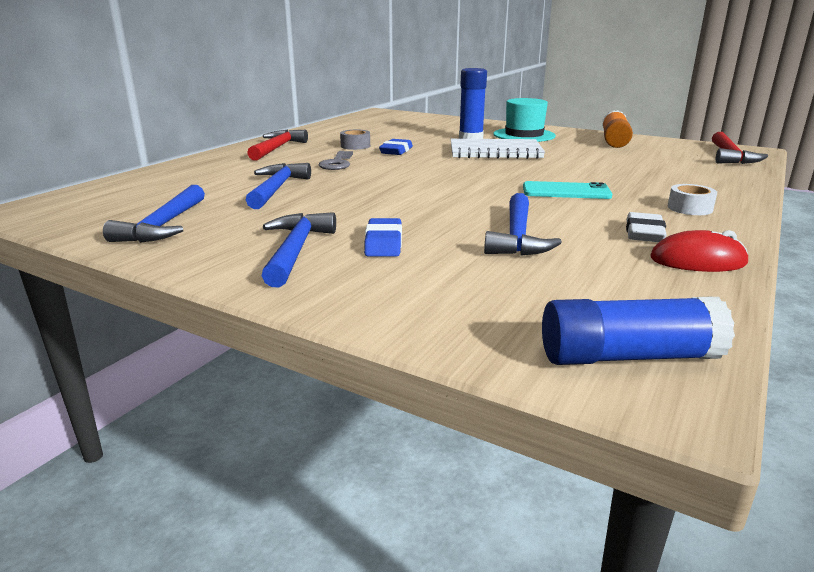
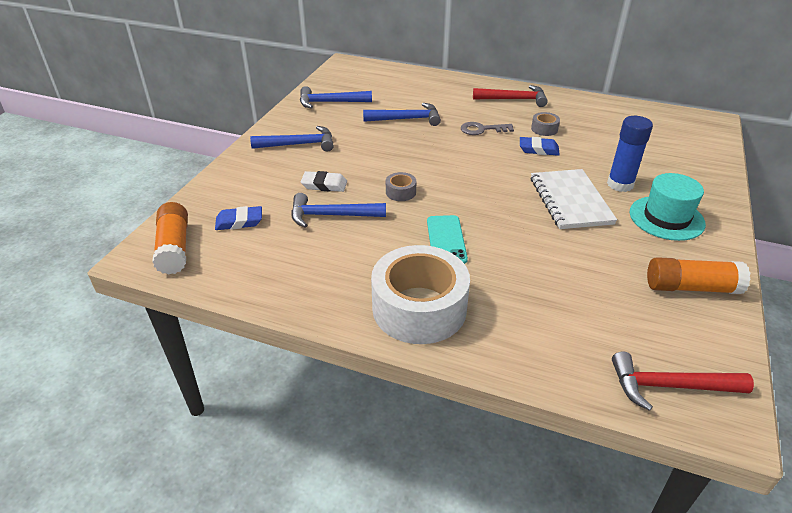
camera: 80 degrees right, 15 degrees up
(383, 243) = (313, 169): blue eraser -> blue eraser (239, 221)
(465, 202) = (400, 192): none -> grey tape
(627, 356) = (174, 248): blue glue stick -> orange glue stick
(644, 233) = (348, 273): white eraser -> white eraser (324, 185)
(690, 208) = (419, 308): white tape -> white tape, size x2.46
(698, 261) = (295, 291): red mouse -> none

